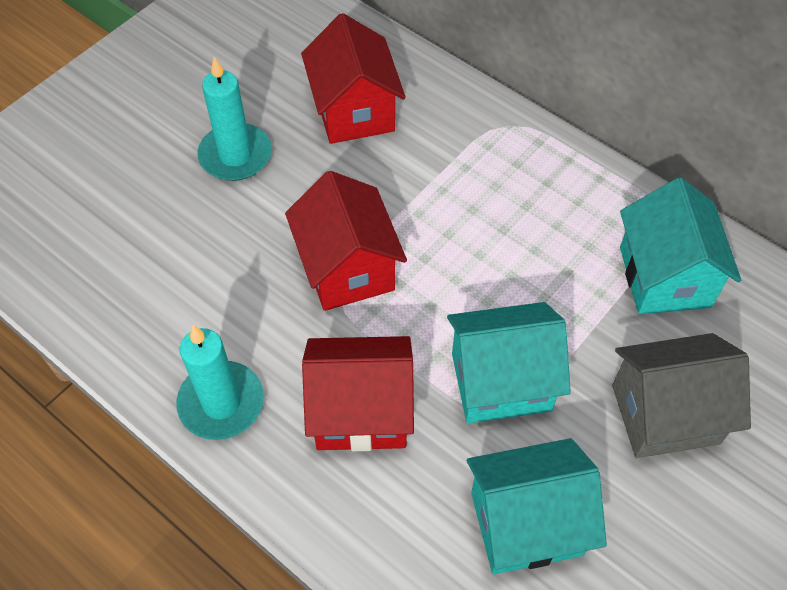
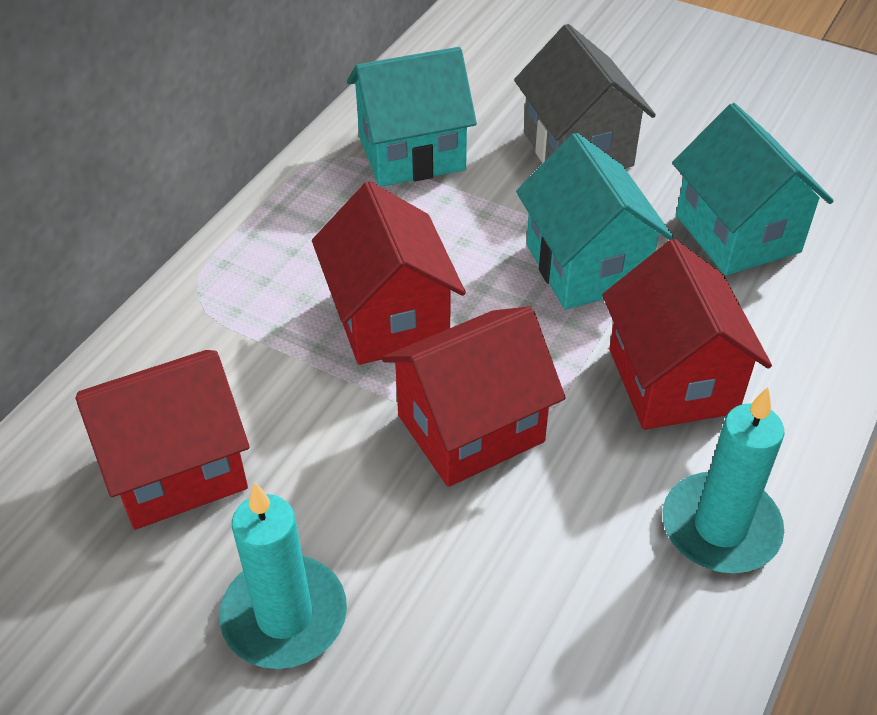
camera: 100 degrees left, 10 degrees down
(464, 235) = (389, 318): none -> red house

